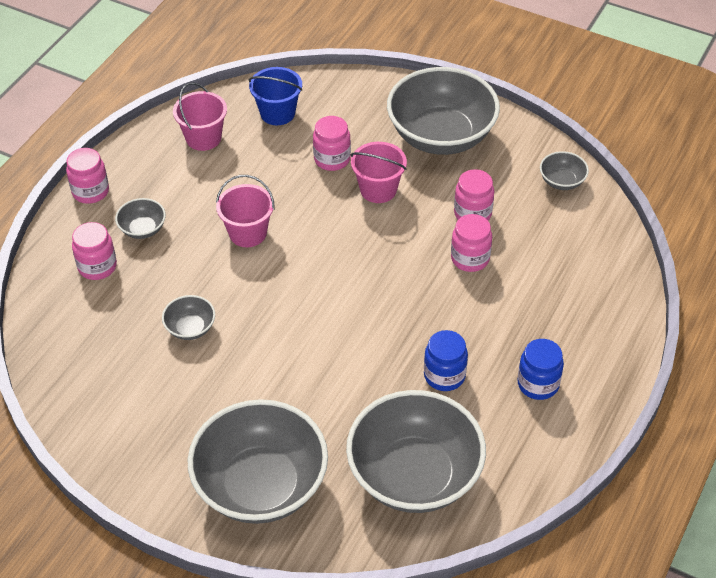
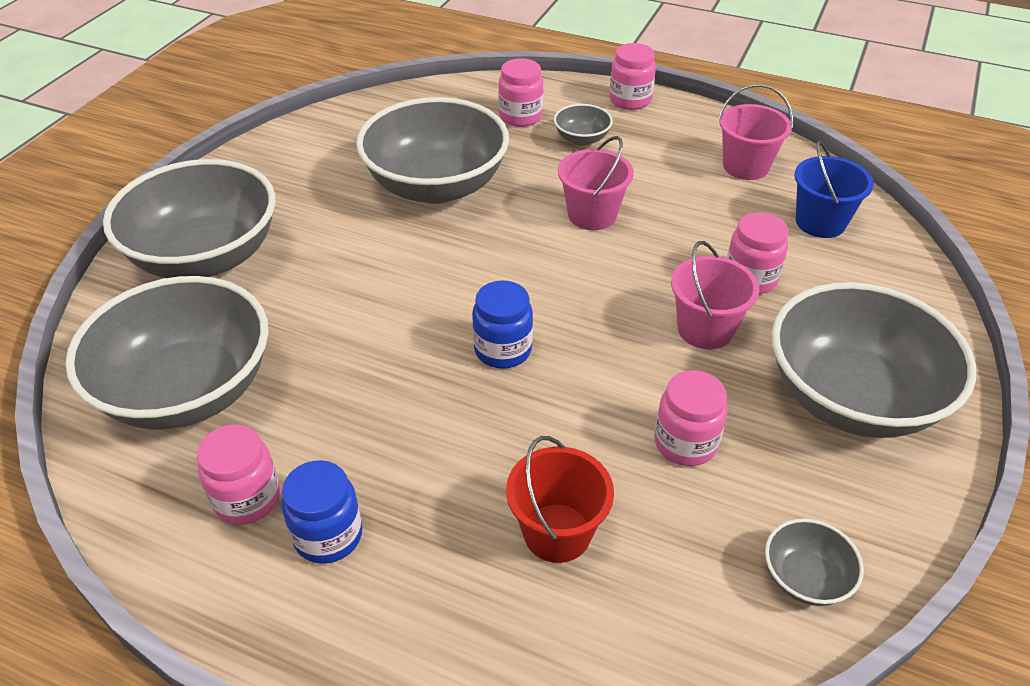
camera: 85 degrees right, 5 degrees down
(190, 328) = (436, 186): grey bowl -> grey bowl, size x2.36
(444, 375) = (353, 416): blue jar -> blue jar (503, 350)
(470, 258) = (585, 442): pink jar -> pink jar (247, 499)
(535, 277) = (557, 532): none -> red bucket

